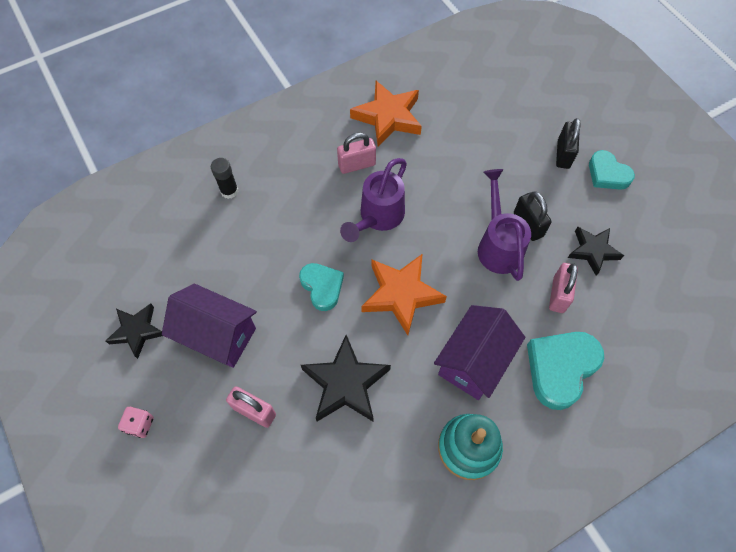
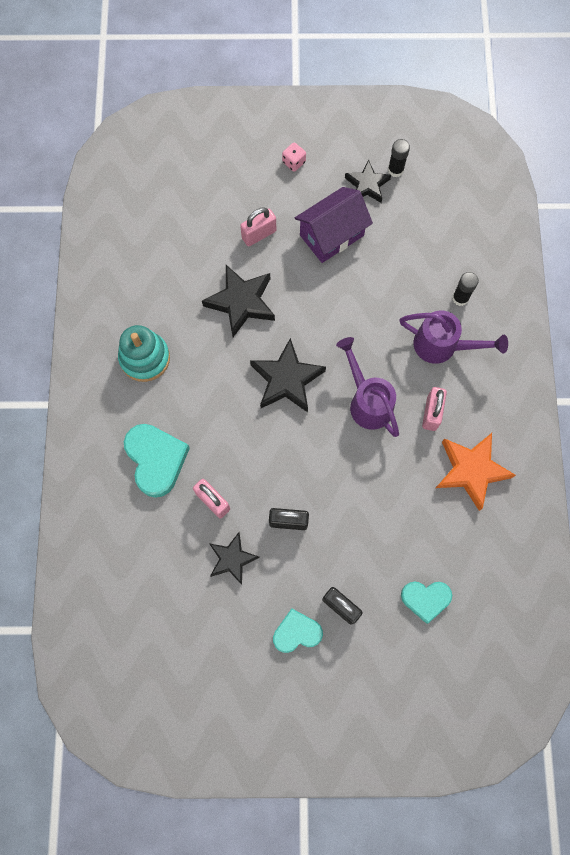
camera: 120 degrees right, 10 degrees up
(105, 312) = (395, 170): none -> black glue stick
(322, 287) = (328, 325): turquoise heart -> turquoise heart (425, 599)
(401, 294) = (287, 379): orange star -> black star
(474, 361) = (201, 400): purple house -> none
(498, 245) = (285, 483): purple watering can -> purple watering can (442, 346)

